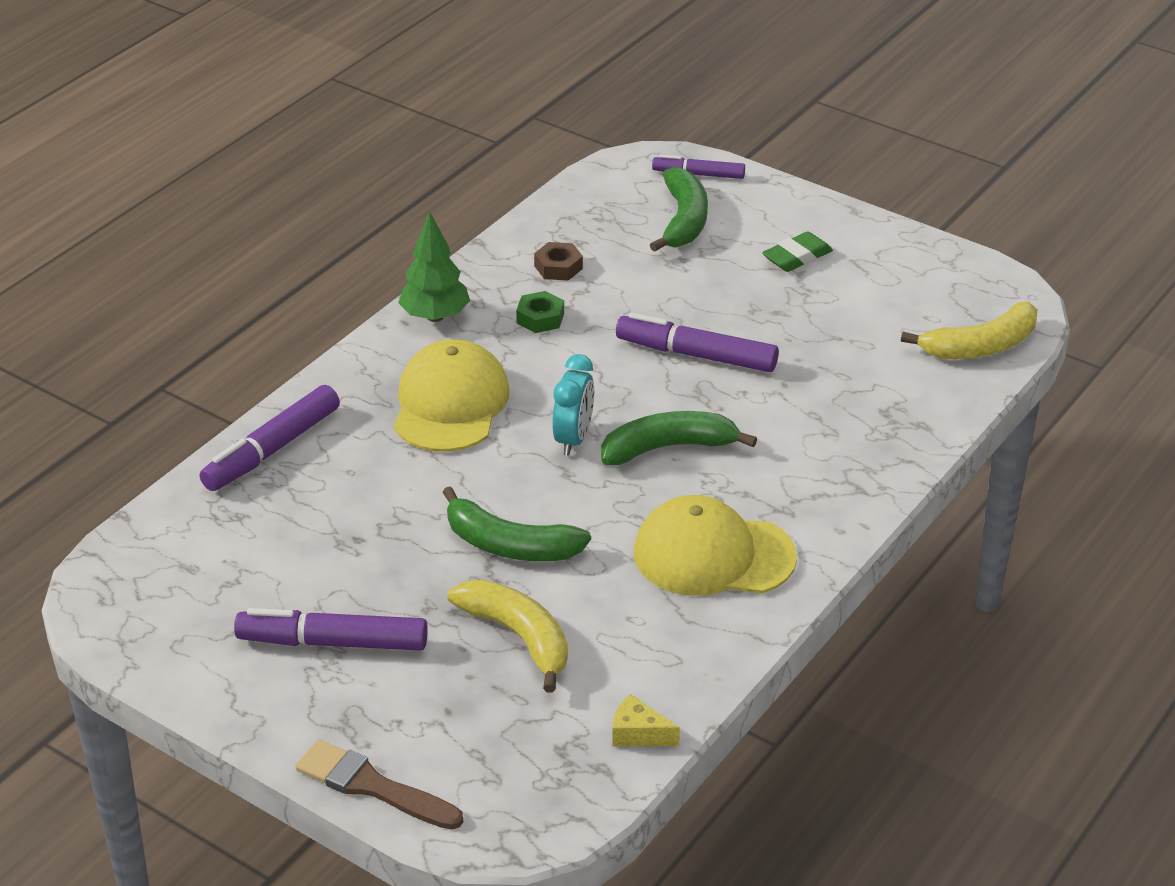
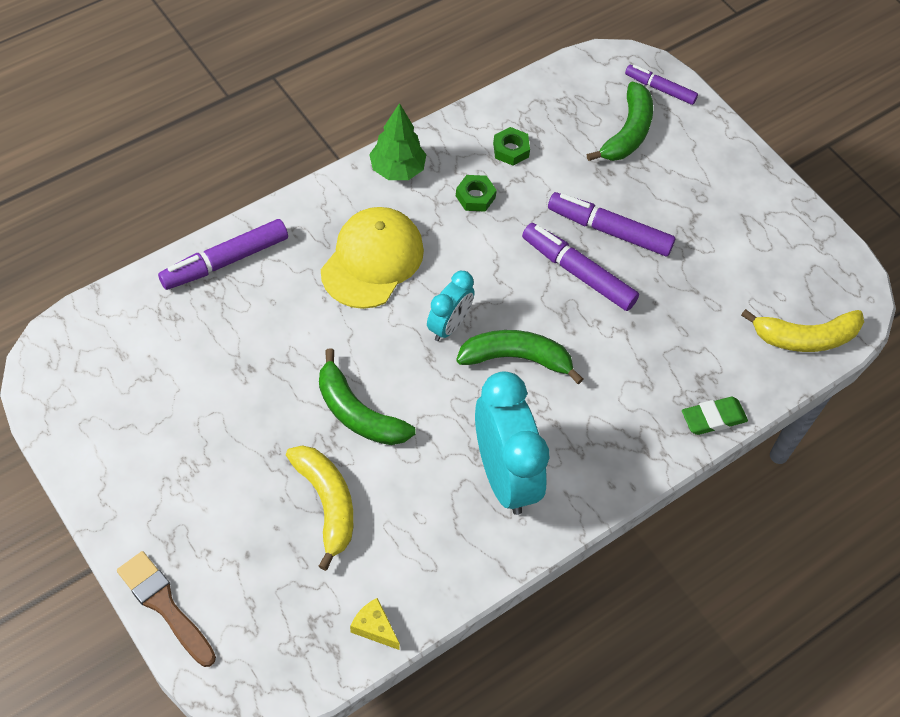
camera: 15 degrees right, 20 degrees up
(332, 642) = (192, 461): purple marker -> purple marker (609, 230)
(558, 267) = (511, 150): brown nut -> green nut
(713, 555) = (504, 476): yellow cap -> turquoise clock
(797, 257) = (700, 198): green eraser -> green eraser (713, 418)

